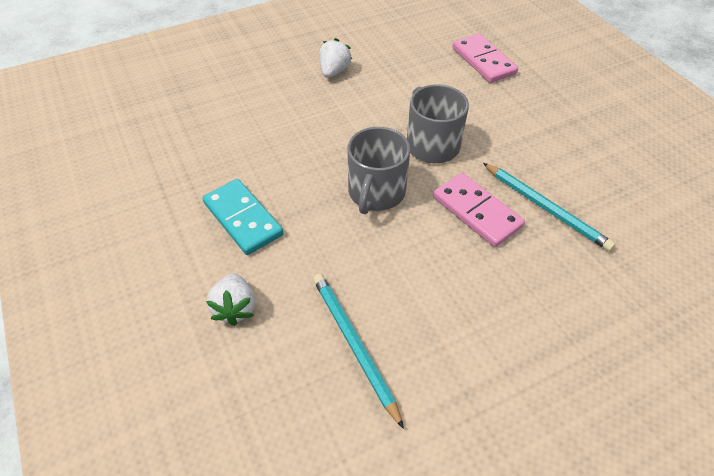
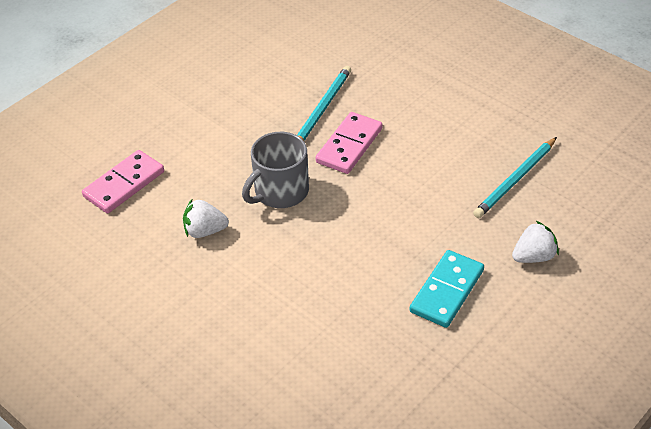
camera: 110 degrees left, 5 degrees down
(334, 71) = (193, 303): white strawberry -> white strawberry (205, 231)
(376, 192) = (362, 212): grey mug -> none

